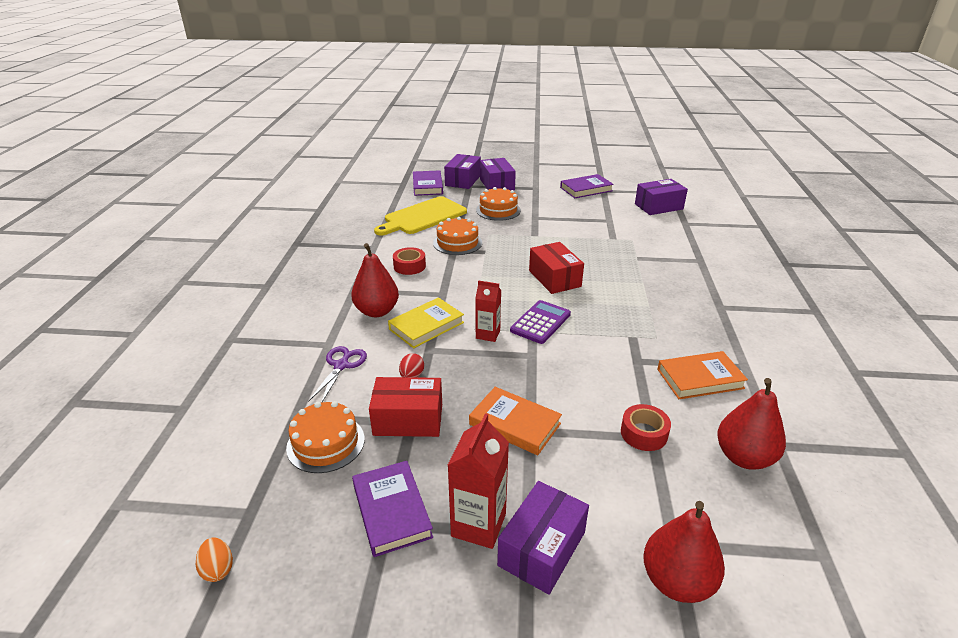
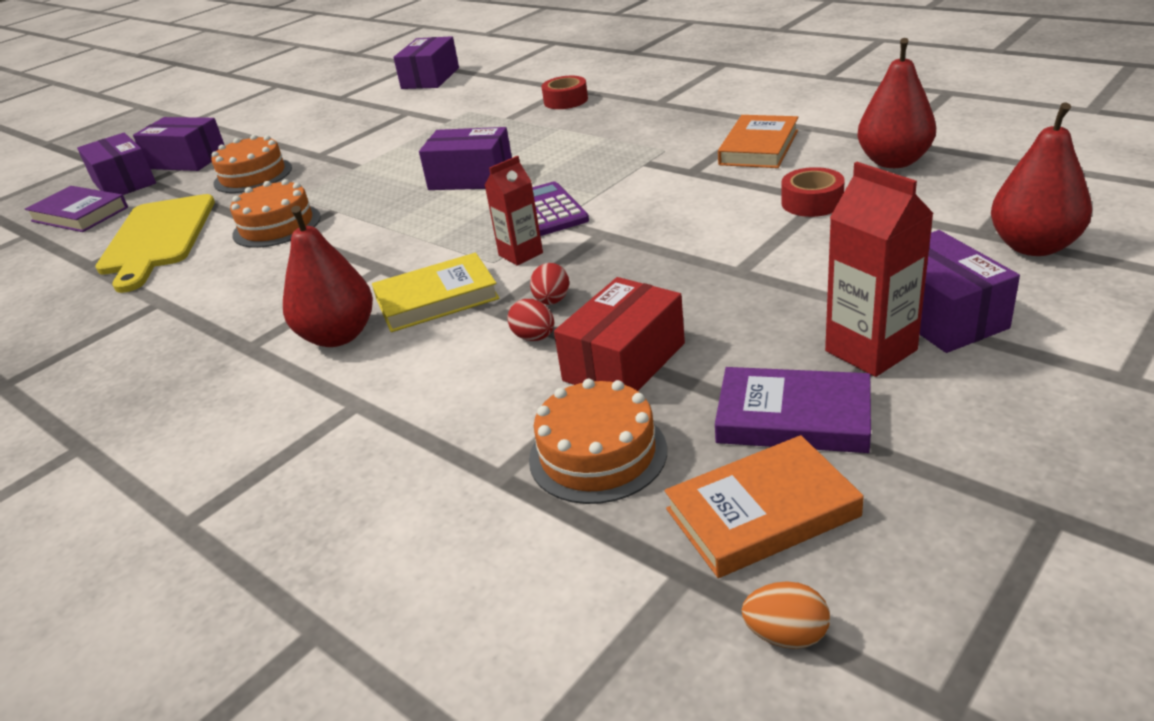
camera: 50 degrees left, 0 degrees up
(341, 365) = (429, 400): purple scissors -> none
(409, 266) = (268, 280): red tape -> red tape (566, 100)
(426, 326) = (436, 299): yellow book -> yellow book turned 75 degrees clockwise
(449, 367) = (552, 301): none -> red egg
(515, 424) = (717, 279): orange book -> orange book (762, 513)
(554, 278) = (471, 178): red box -> purple box
(586, 189) = (316, 106): purple book -> none

